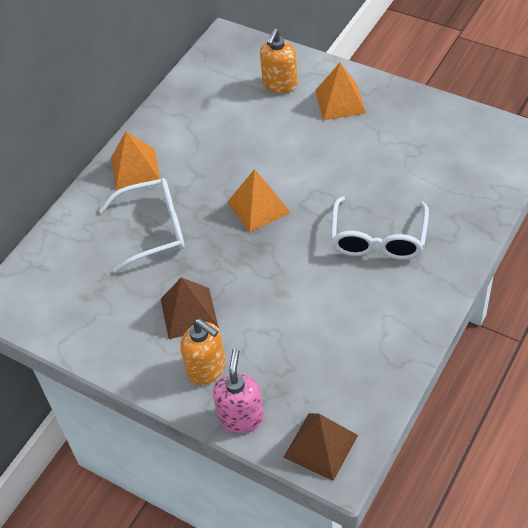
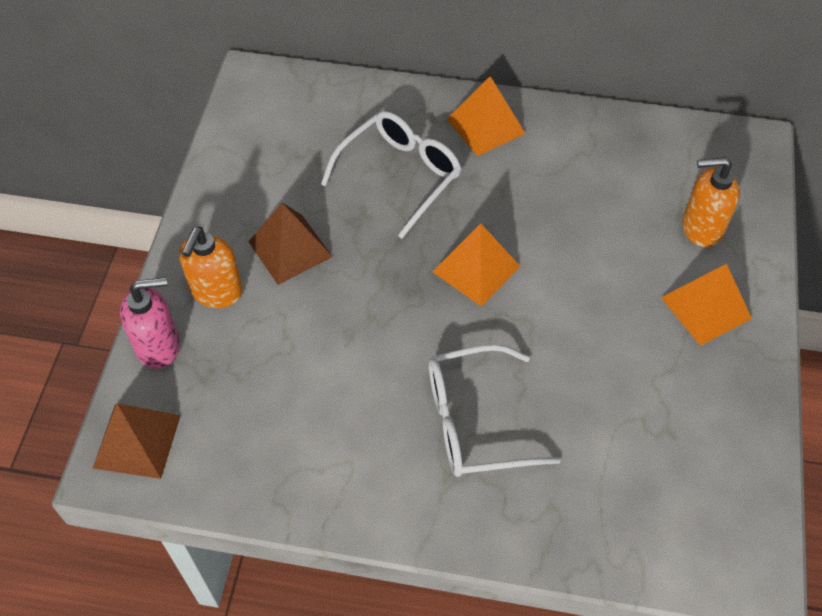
camera: 65 degrees right, 5 degrees up
(154, 229) = (400, 175): white glasses -> white glasses turned 105 degrees counterclockwise

